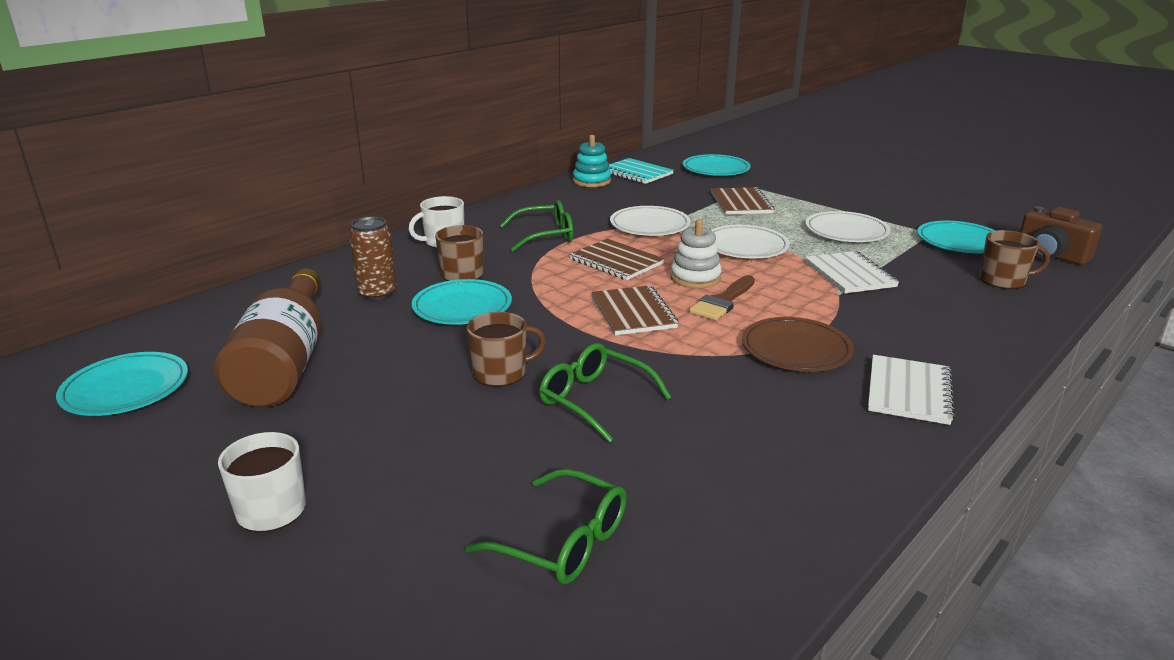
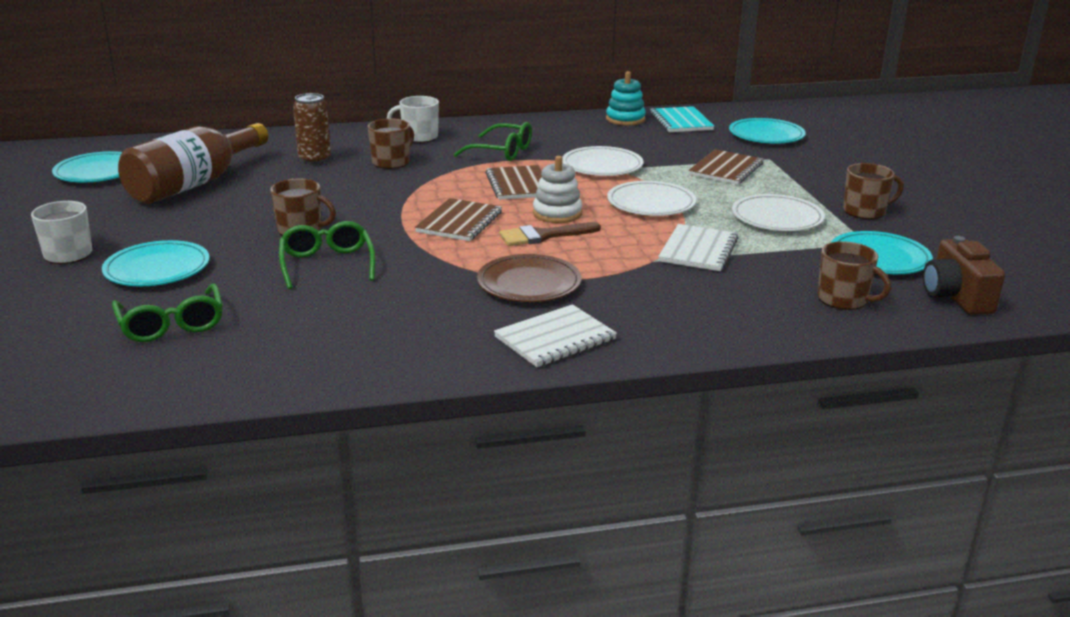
camera: 35 degrees right, 0 degrees up
(462, 307) = (351, 183): turquoise plate -> turquoise plate (157, 269)
(885, 210) = (865, 211): none -> brown mug

